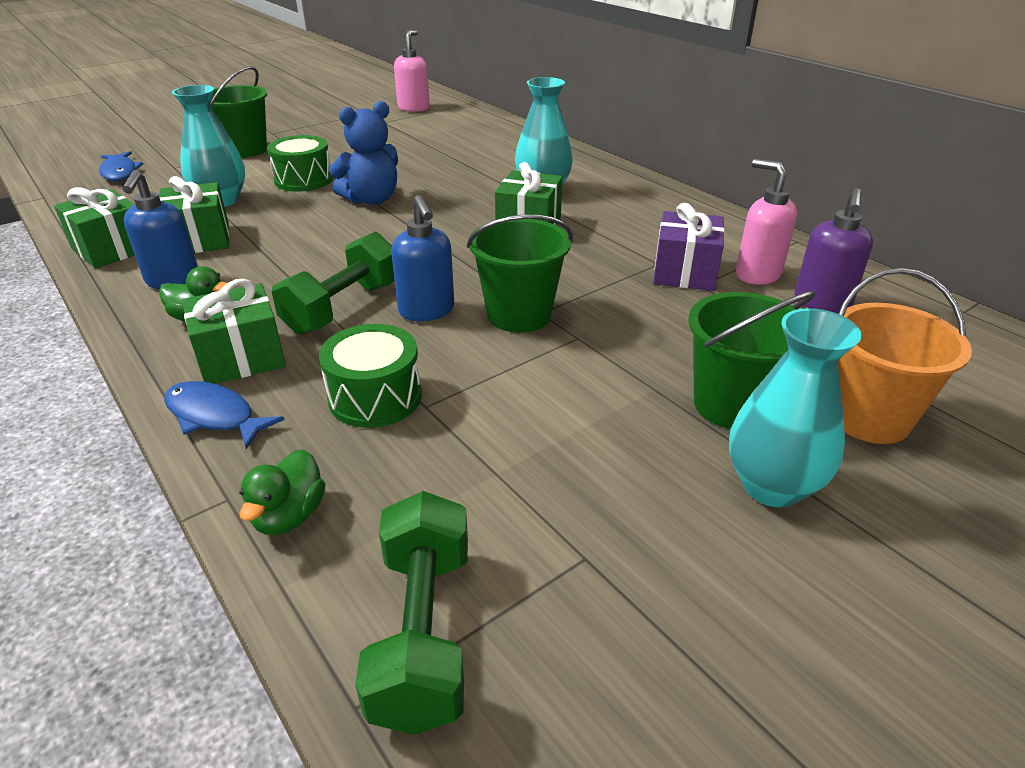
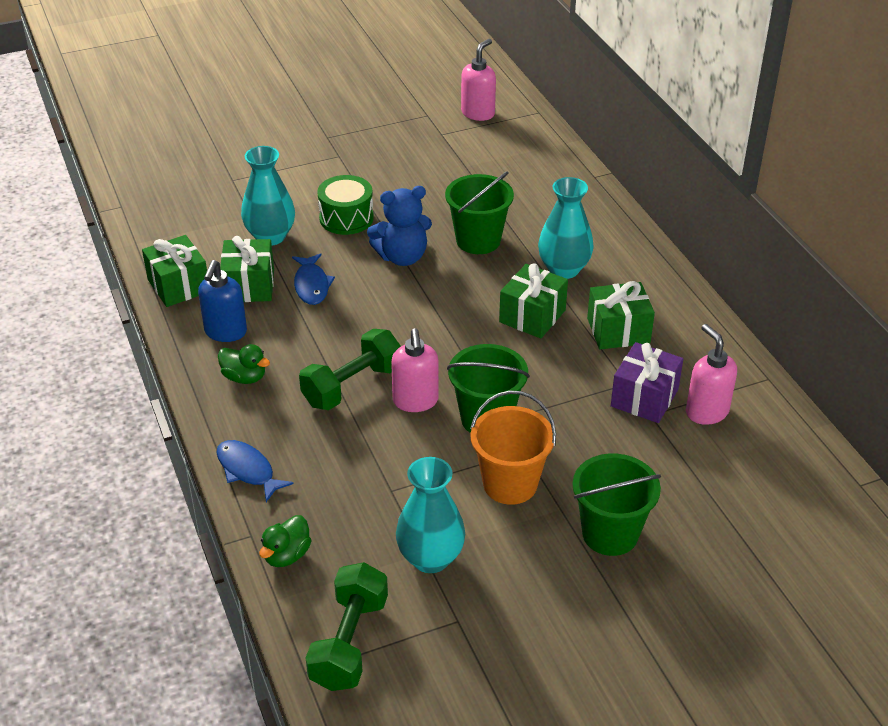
camera: 15 degrees right, 5 degrees up
(120, 172) = (184, 180): blue fish -> blue fish (311, 285)
(241, 357) = (270, 422): green gift -> green gift (618, 331)
(245, 150) = (299, 162): green bucket -> green bucket (478, 240)
(375, 397) = (358, 476): green drum -> none
(427, 311) = (415, 401): blue soap dispenser -> pink soap dispenser
(771, 486) = (601, 600): turquoise vase -> turquoise vase (430, 558)
(822, 303) = (742, 453): purple soap dispenser -> none
(868, 418) = (704, 564): orange bucket -> orange bucket (510, 484)

